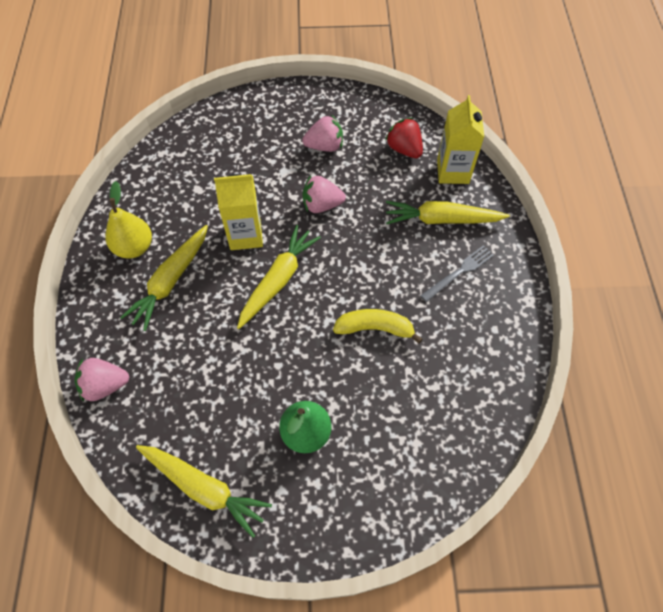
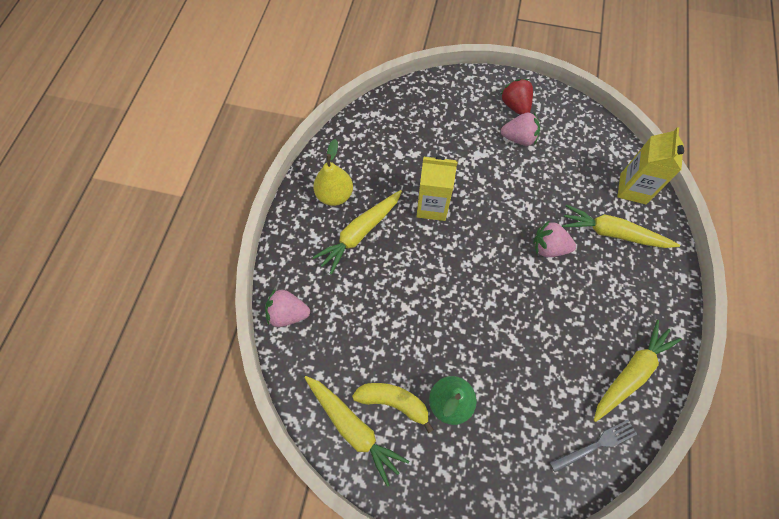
camera: 15 degrees right, 5 degrees up
(278, 280) = (453, 255): yellow carrot -> yellow carrot (631, 373)
(322, 205) = (505, 194): pink strawberry -> pink strawberry (549, 247)
(375, 328) = (530, 321): yellow banana -> yellow banana (394, 402)
(404, 149) = (591, 157): red strawberry -> red strawberry (515, 106)
(459, 272) = (619, 287): grey fork -> grey fork (596, 445)

